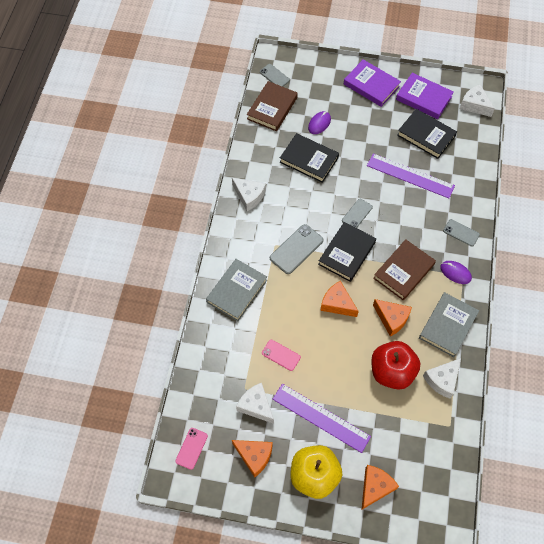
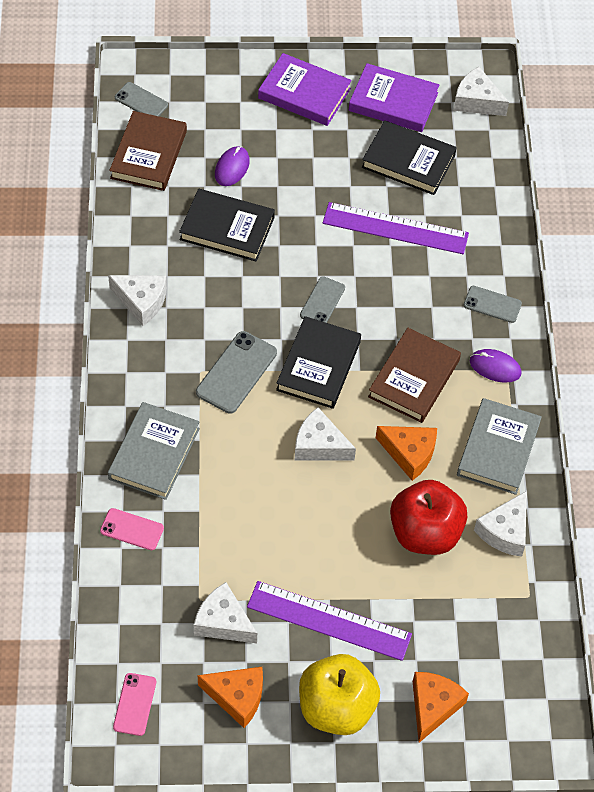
camera: 15 degrees left, 5 degrees down
(281, 355) = (246, 539): pink phone -> pink phone (132, 529)
(337, 303) = (319, 445): orange cheese -> white cheese

